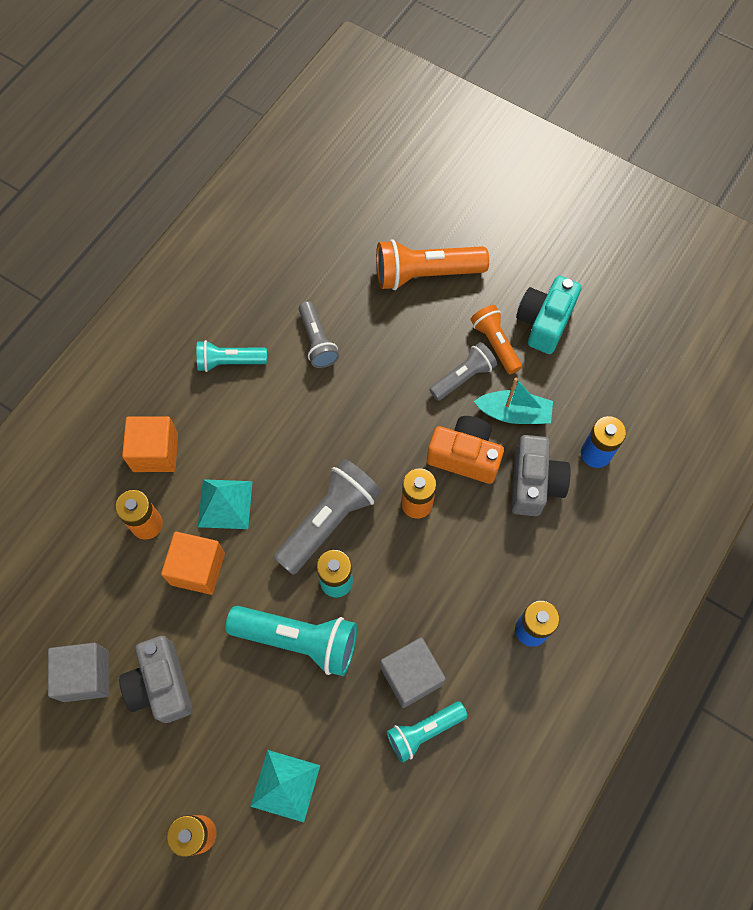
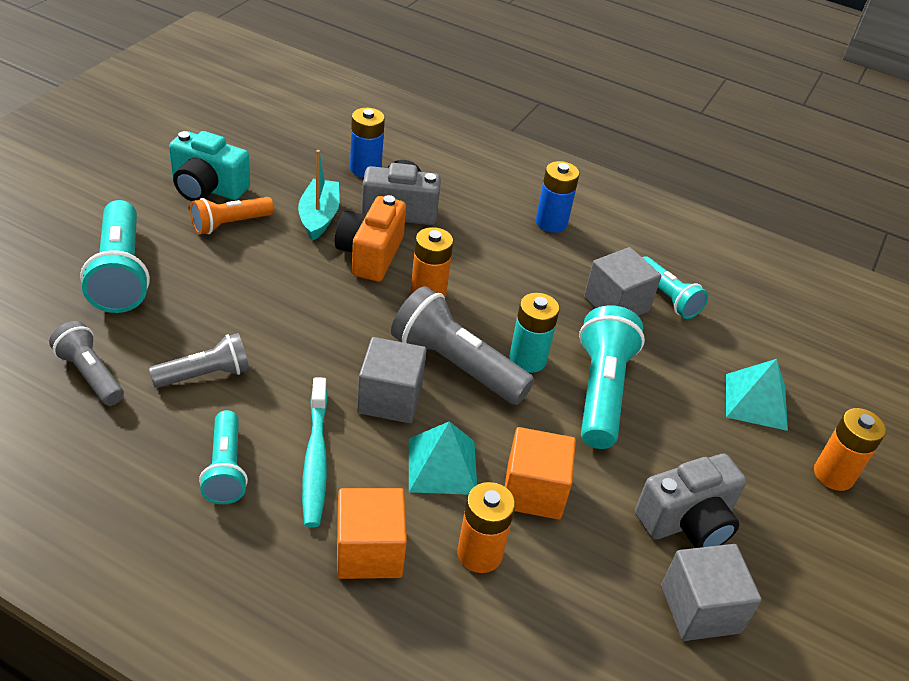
camera: 100 degrees left, 25 degrees down
(235, 417) = (315, 459): none -> turquoise toothbrush
(292, 469) = (390, 399): none -> grey cube
(425, 274) = (120, 273): orange flashlight -> turquoise flashlight
(463, 377) = (271, 250): grey flashlight -> grey flashlight (90, 374)

